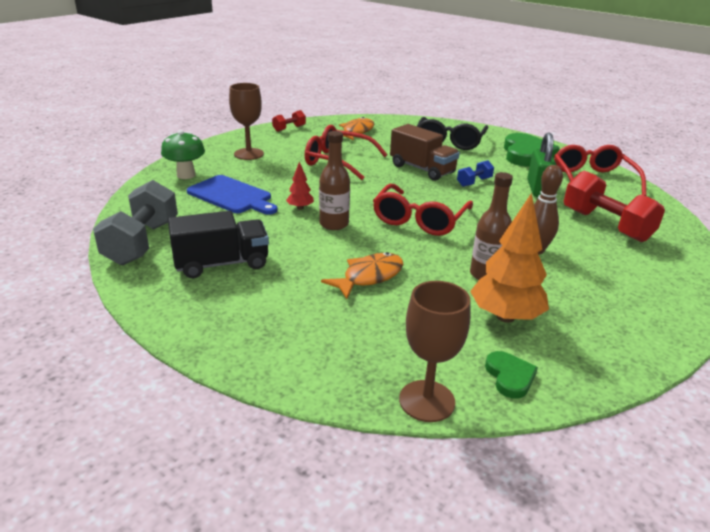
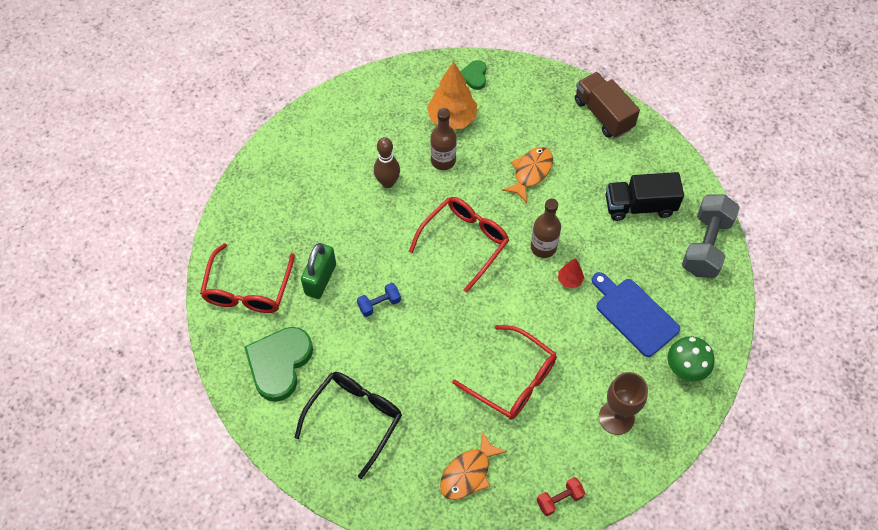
camera: 165 degrees left, 30 degrees up
(369, 277) = (531, 172): orange fish -> orange fish turned 150 degrees clockwise
(422, 169) = (422, 343): brown truck -> brown truck (603, 114)
(427, 401) = (526, 70): brown goblet -> none
(606, 225) = (302, 206): red dumbbell -> none

